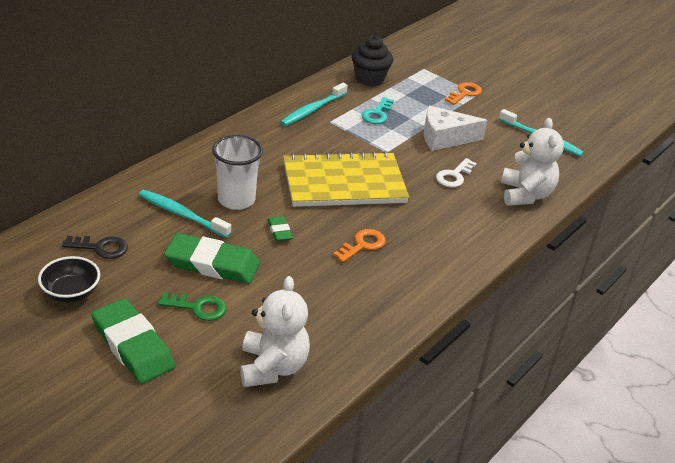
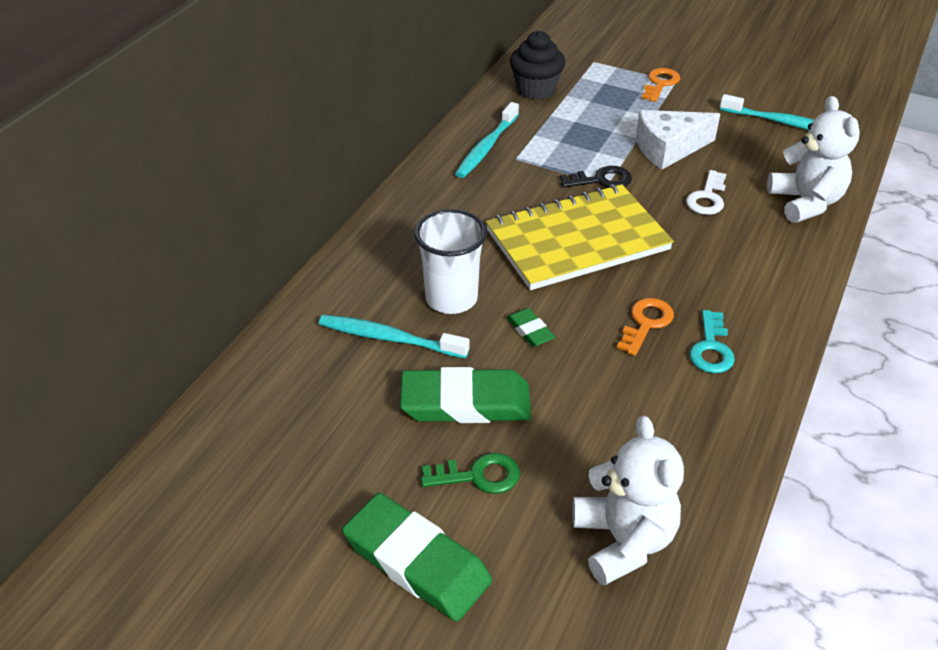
camera: 10 degrees left, 5 degrees up
(71, 293) = (291, 501): black bowl -> none
(100, 248) = (301, 418): black key -> black key (601, 180)
(377, 114) = (569, 135): turquoise key -> turquoise key (711, 348)

